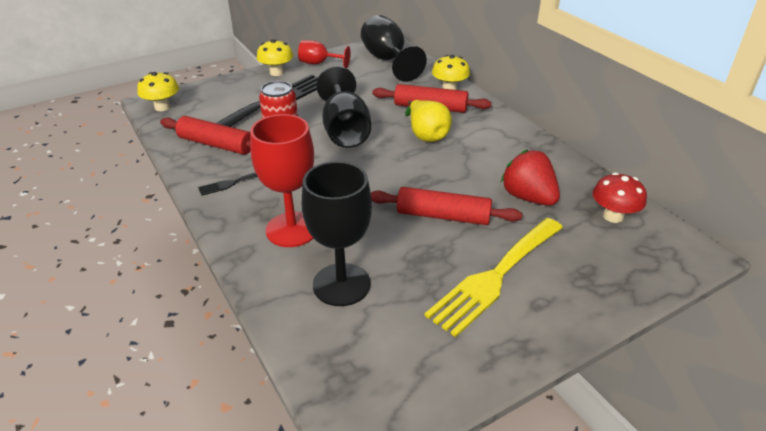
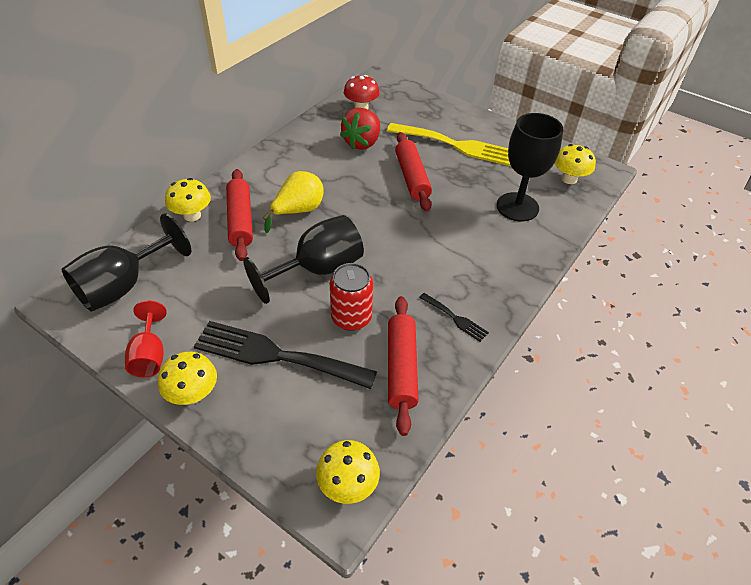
camera: 115 degrees left, 10 degrees up
(292, 229) = (485, 251): red goblet -> none
(364, 370) = (569, 179): none -> yellow mushroom

